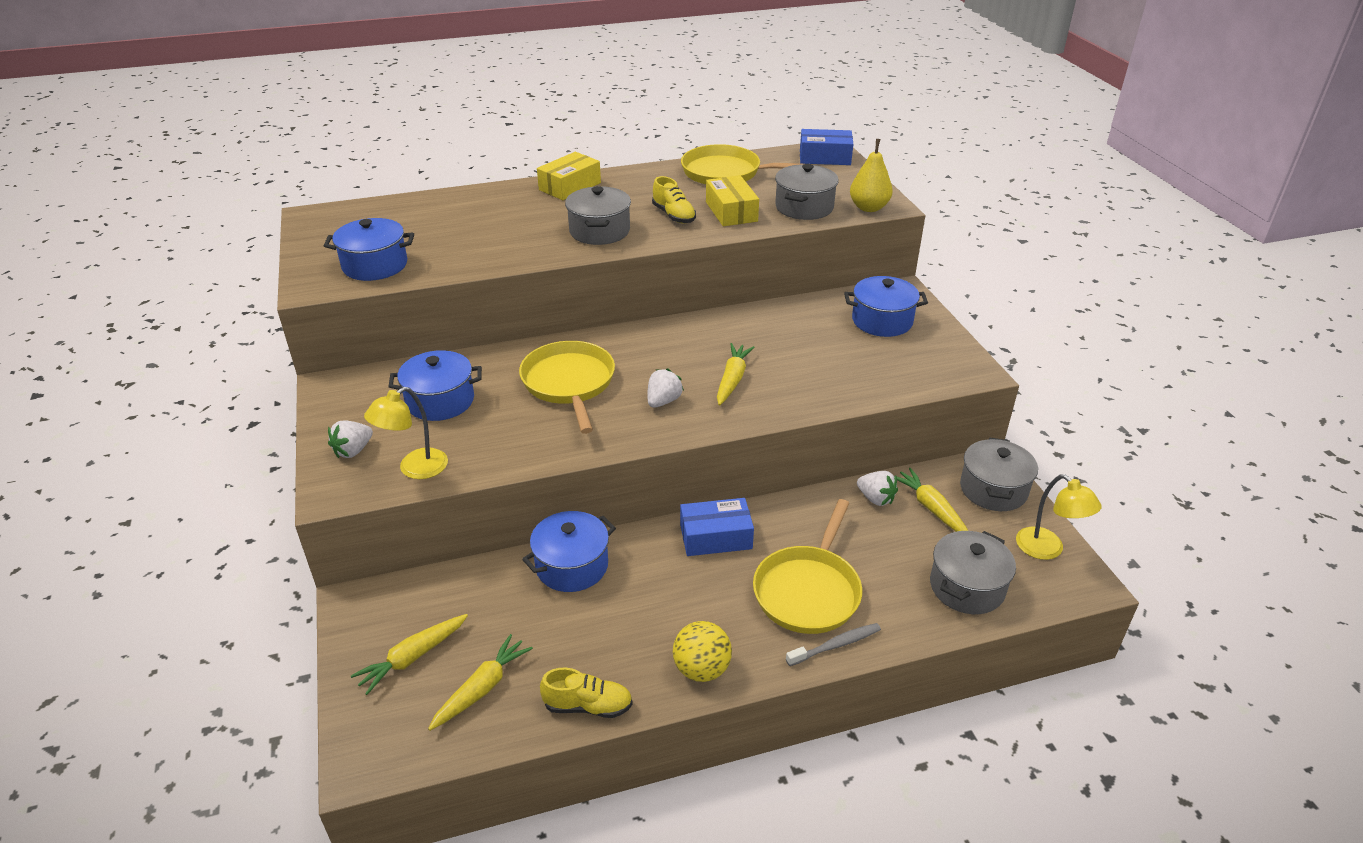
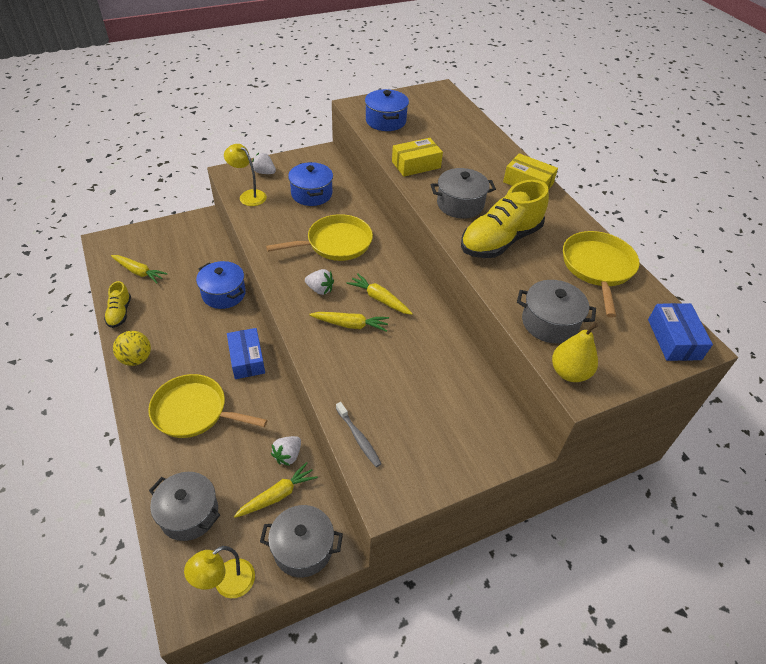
camera: 80 degrees right, 10 degrees up
(412, 658) = (163, 245): yellow carrot -> yellow carrot (379, 299)
(674, 215) = (500, 241): yellow shoe -> yellow shoe, size x1.92
(731, 211) = (521, 274): yellow box -> yellow box (416, 165)
(835, 645) = (145, 426): grey toothbrush -> grey toothbrush (358, 438)
(882, 321) = (458, 426): blue pot -> none

